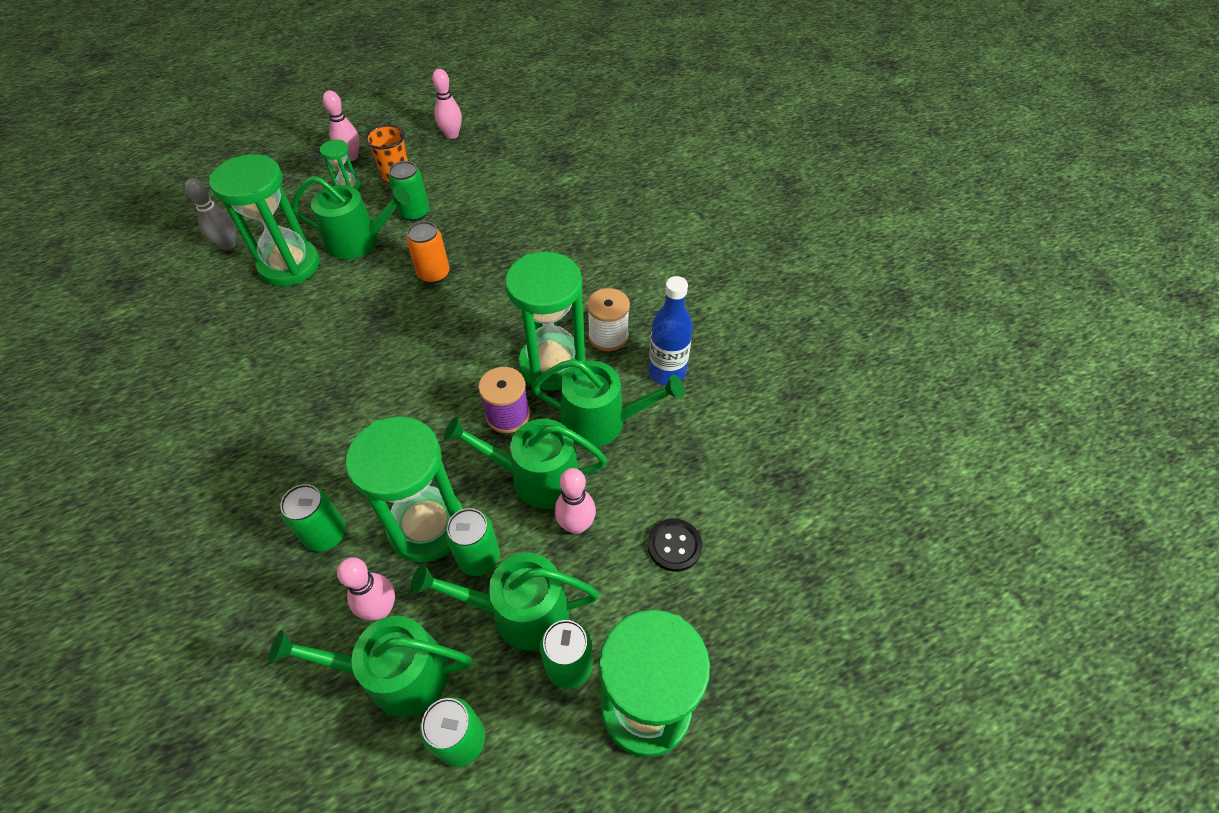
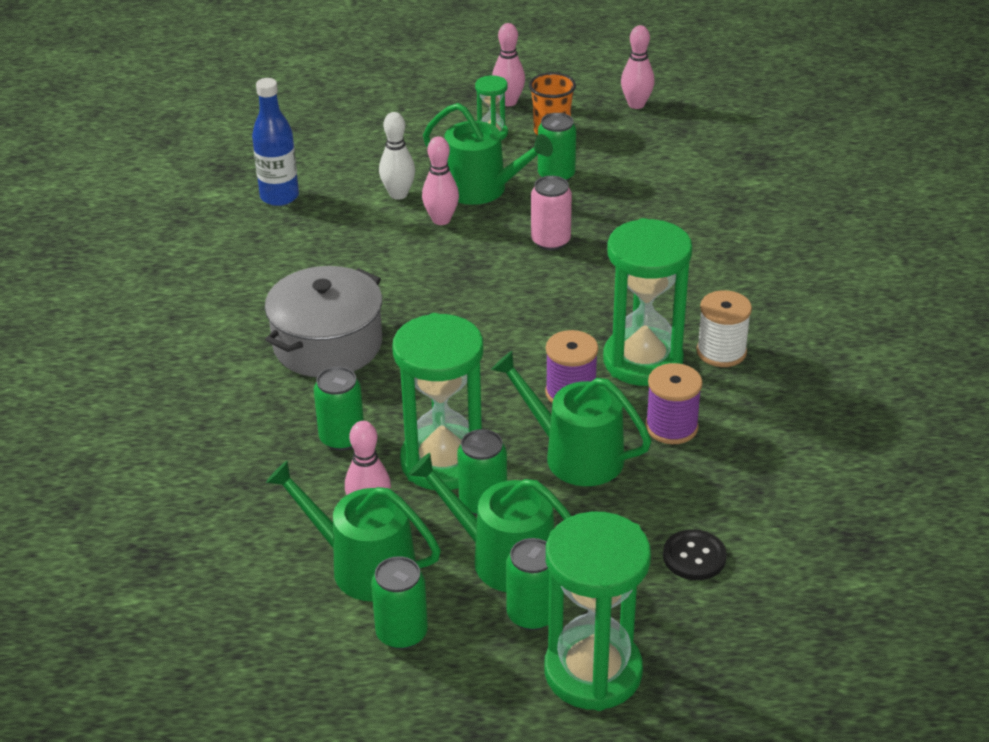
camera: 25 degrees right, 15 degrees down
(228, 245) = (342, 159): grey bowling pin -> none
(278, 436) = (327, 344): none -> grey pot
(290, 265) = (398, 194): green hourglass -> white bowling pin
(434, 274) = (550, 241): orange can -> pink can
(576, 525) = (597, 507): pink bowling pin -> pink bowling pin (441, 220)
(601, 421) = (671, 427): green watering can -> purple spool
(667, 372) = (772, 404): blue bottle -> blue bottle (279, 197)

